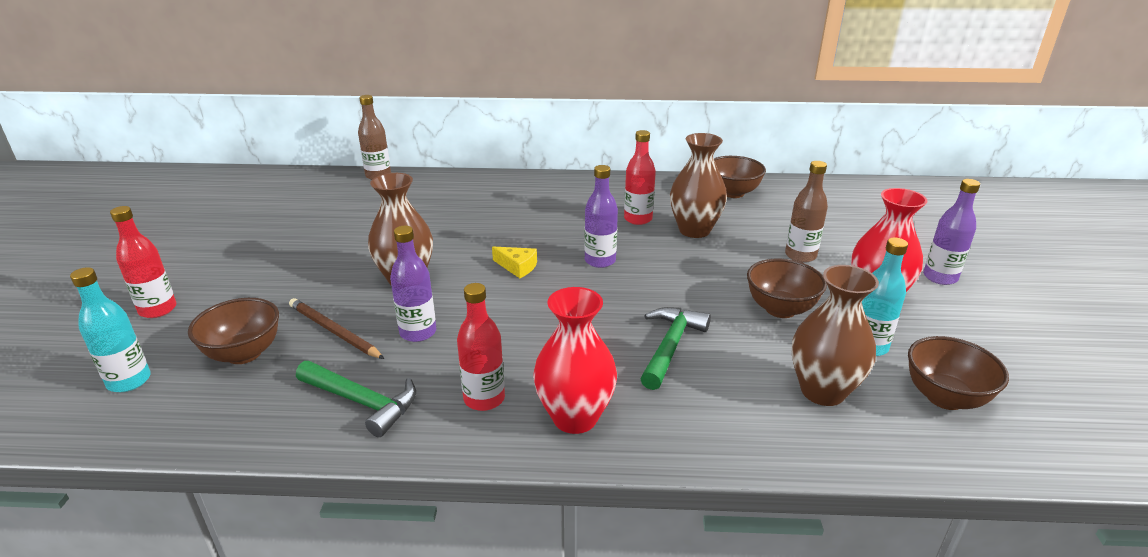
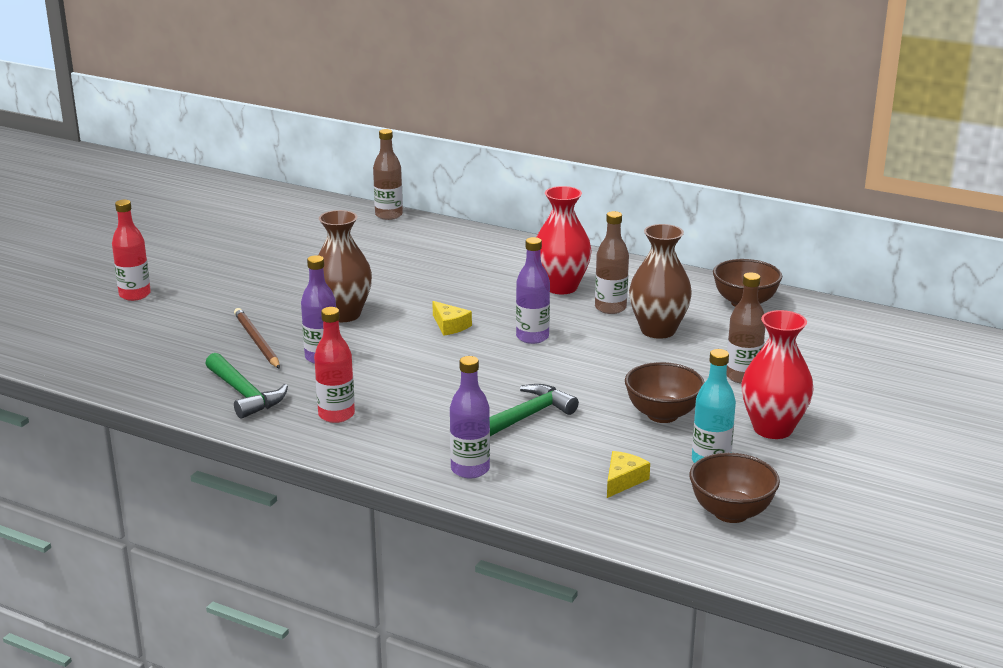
camera: 25 degrees right, 5 degrees down
(129, 381) = (91, 340): turquoise bottle -> none
(244, 353) = (180, 341): brown bowl -> none
(575, 417) = (395, 444): red vase -> red vase (561, 287)
(638, 219) = (610, 308): red bottle -> brown bottle
(822, 391) = (623, 480): brown vase -> yellow cheese
(940, 277) = (870, 428): purple bottle -> purple bottle (470, 469)

